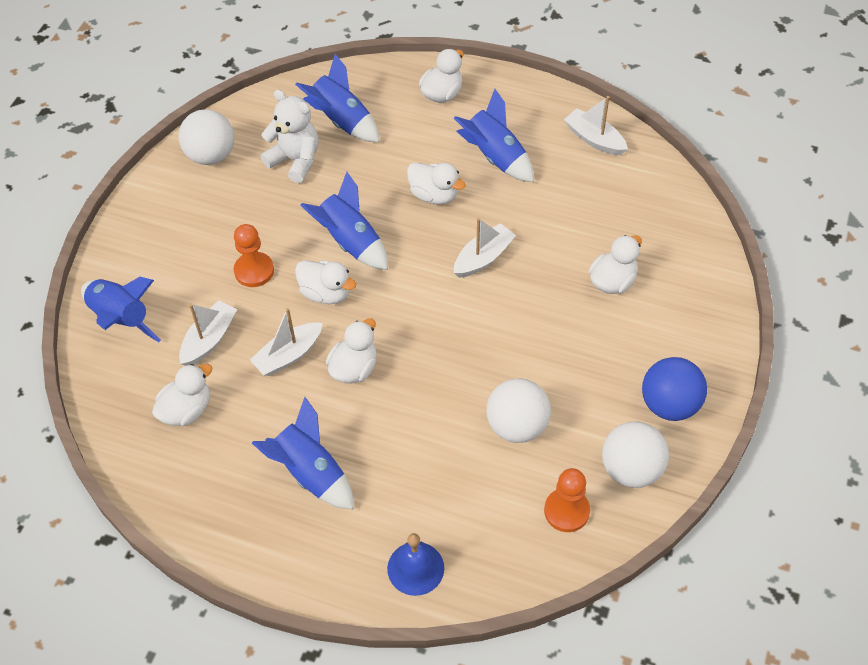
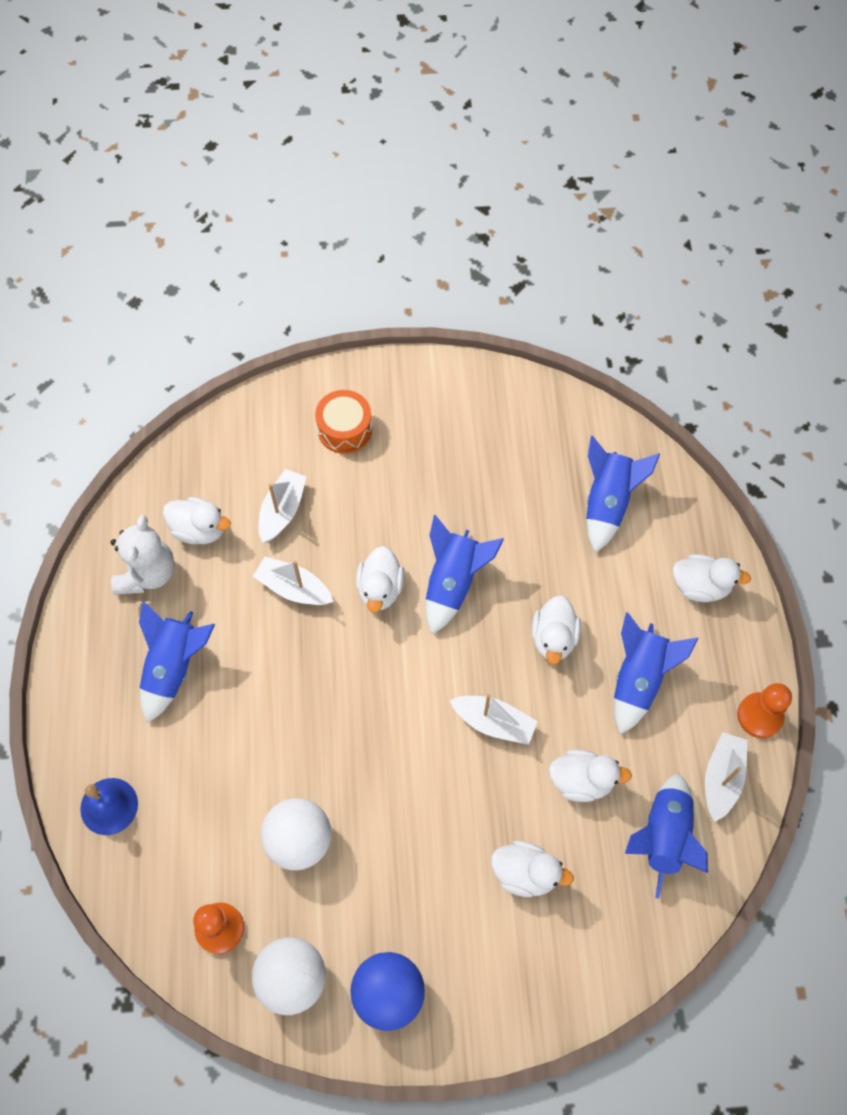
camera: 65 degrees right, 10 degrees up
(121, 319) = (273, 426): blue rocket -> blue rocket (663, 836)
(161, 267) = (345, 429): none -> orange drum
(209, 339) = (282, 511): white boat -> white boat turned 75 degrees counterclockwise
(211, 155) = (499, 404): white ball -> none
(254, 271) = (377, 511): orange pawn -> orange pawn (760, 716)
(295, 160) = (532, 483): white teddy bear -> white teddy bear (147, 573)
(354, 368) = (303, 654): white duck -> white duck (581, 780)

